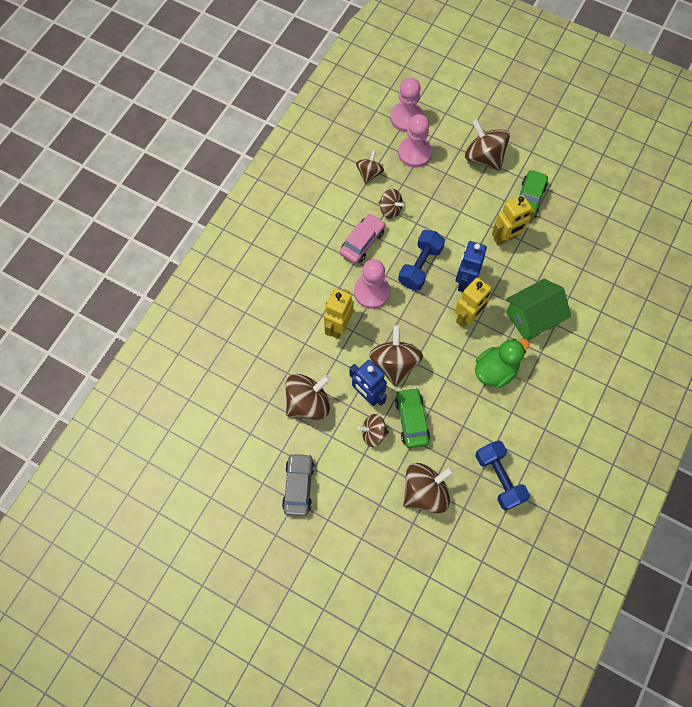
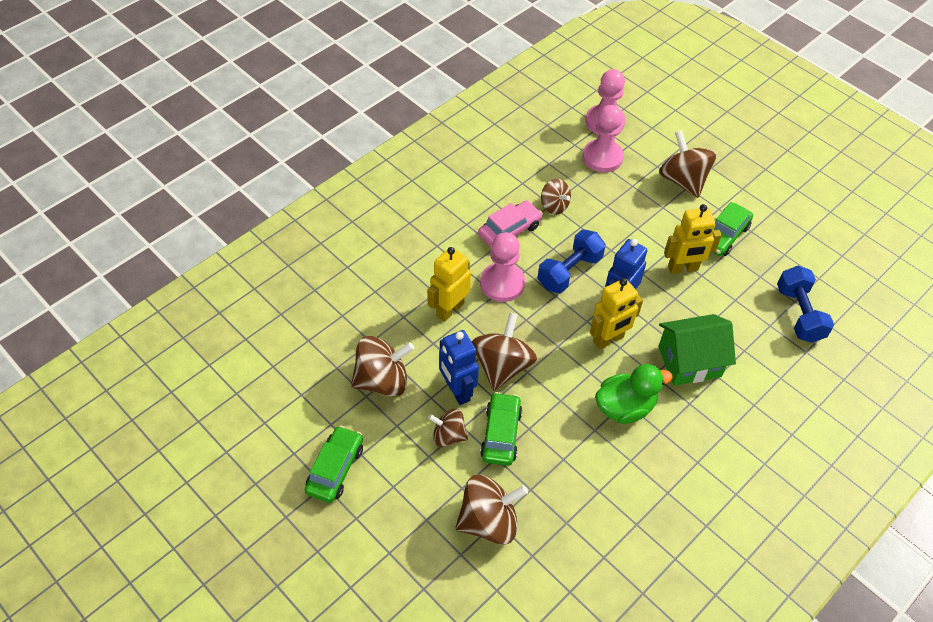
camera: 15 degrees right, 15 degrees down
(298, 486) = (335, 469): grey car -> green car
(369, 173) = (542, 165): brown spinning top -> none
(499, 478) = (589, 532): blue dumbbell -> blue dumbbell (799, 314)

